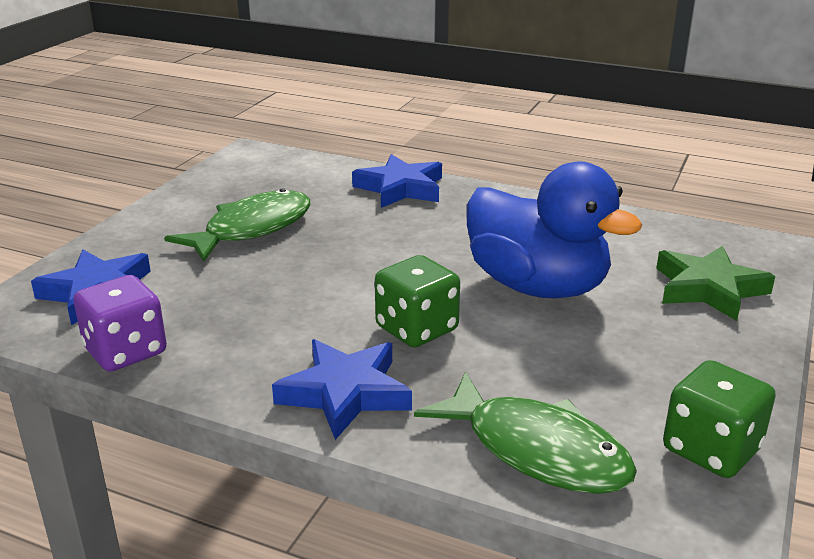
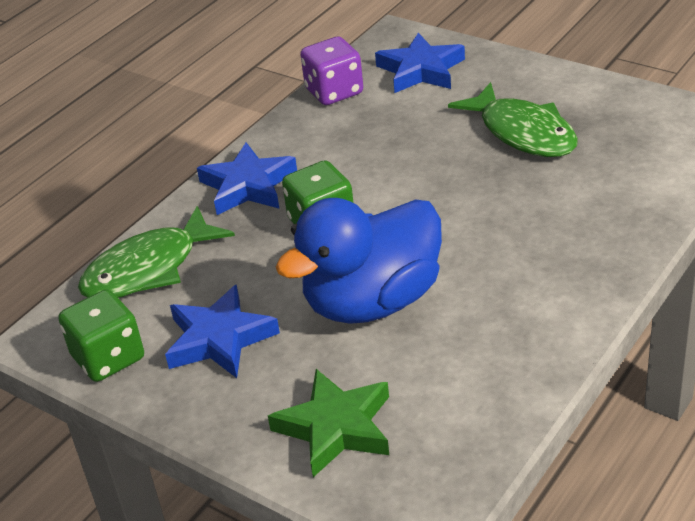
camera: 105 degrees right, 10 degrees up
(401, 188) = (616, 226): blue star -> blue star (219, 339)

